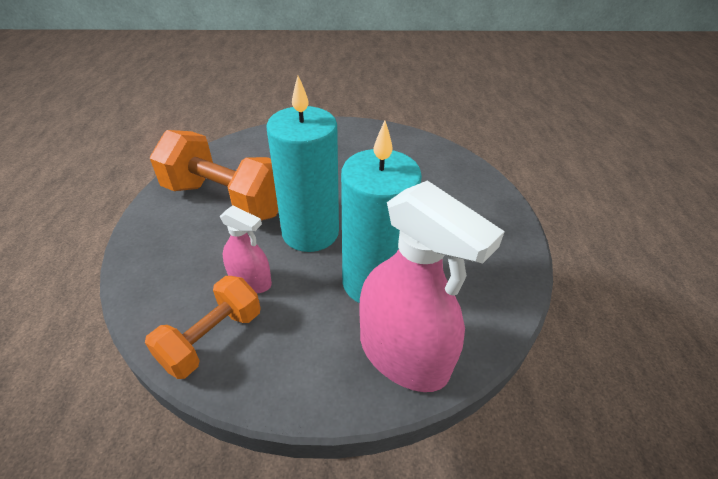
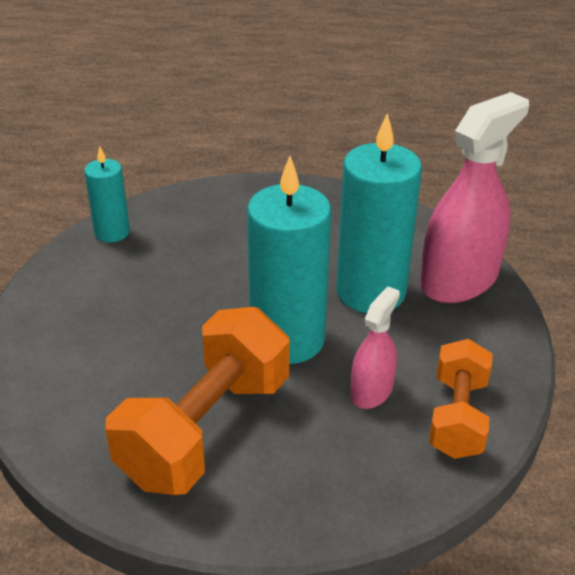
camera: 85 degrees left, 5 degrees down
(212, 338) = (457, 417): orange dumbbell -> orange dumbbell turned 60 degrees clockwise
(418, 144) = (112, 232): none -> turquoise candle

